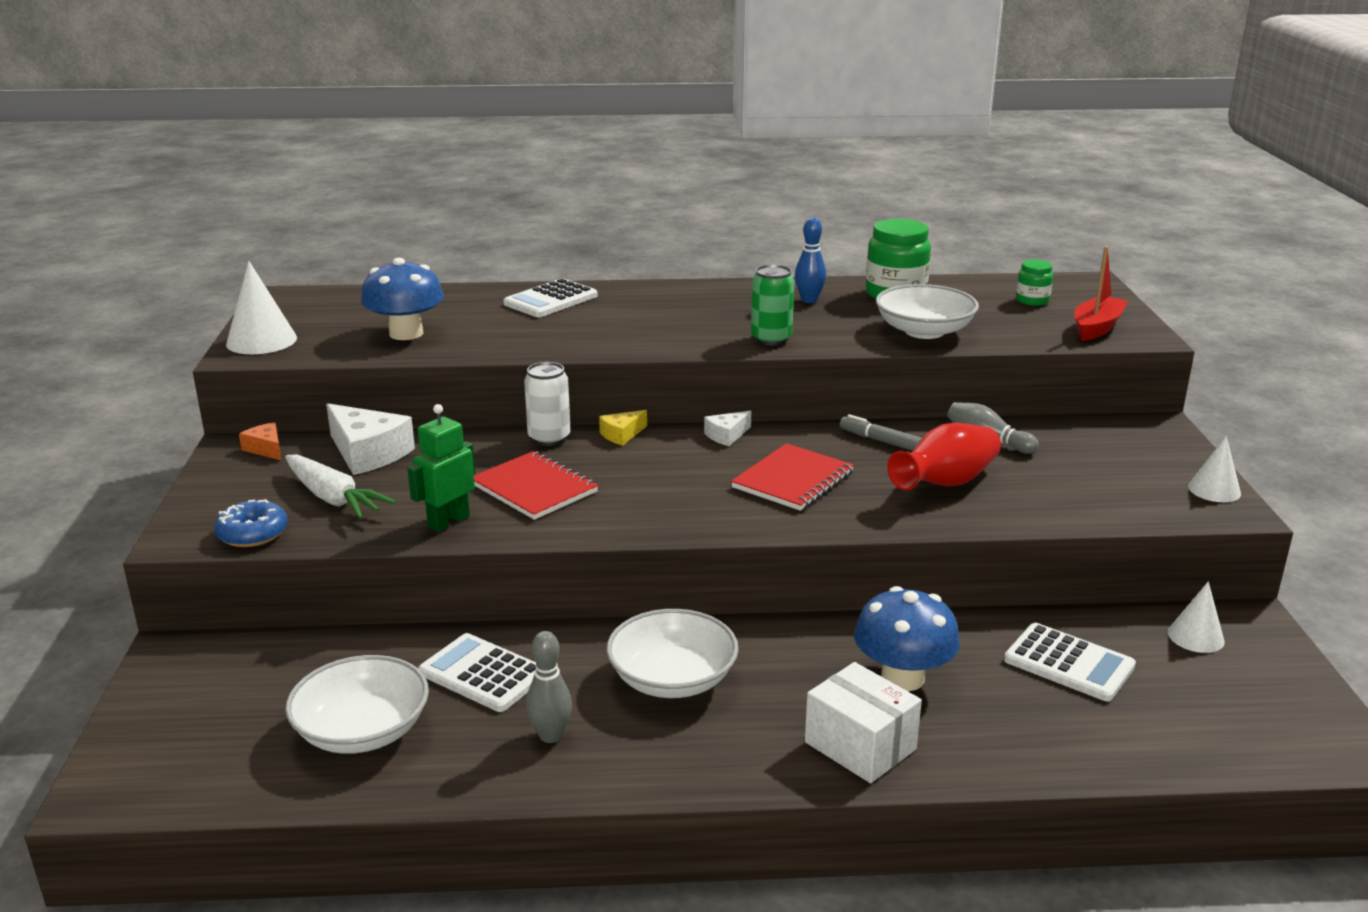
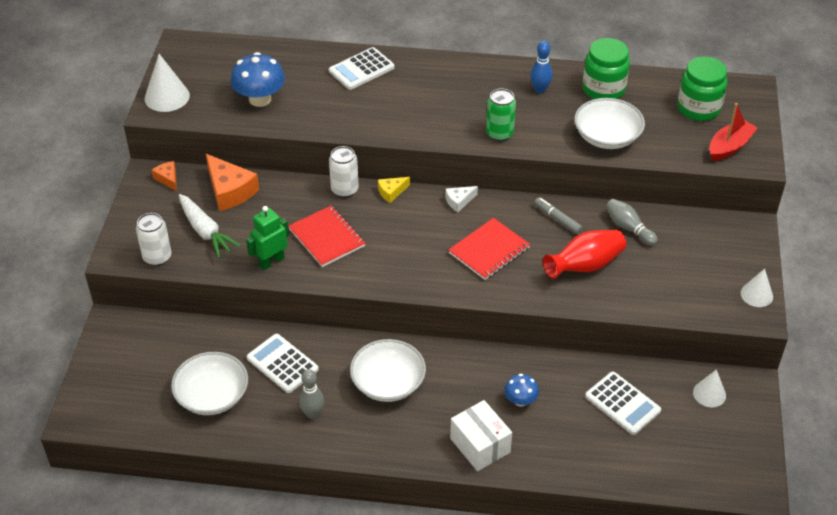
camera: 10 degrees right, 20 degrees up
(253, 533) = (157, 257): blue donut -> white can
(368, 453) = (229, 191): white cheese -> orange cheese
(902, 677) = (520, 400): blue mushroom -> blue mushroom, size x0.57
(1032, 301) = (698, 108): green jar -> green jar, size x1.85

